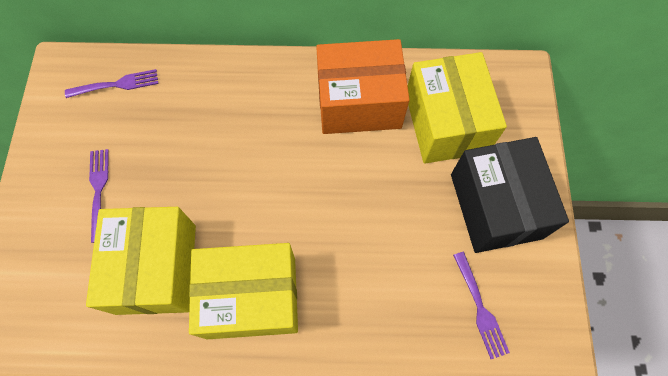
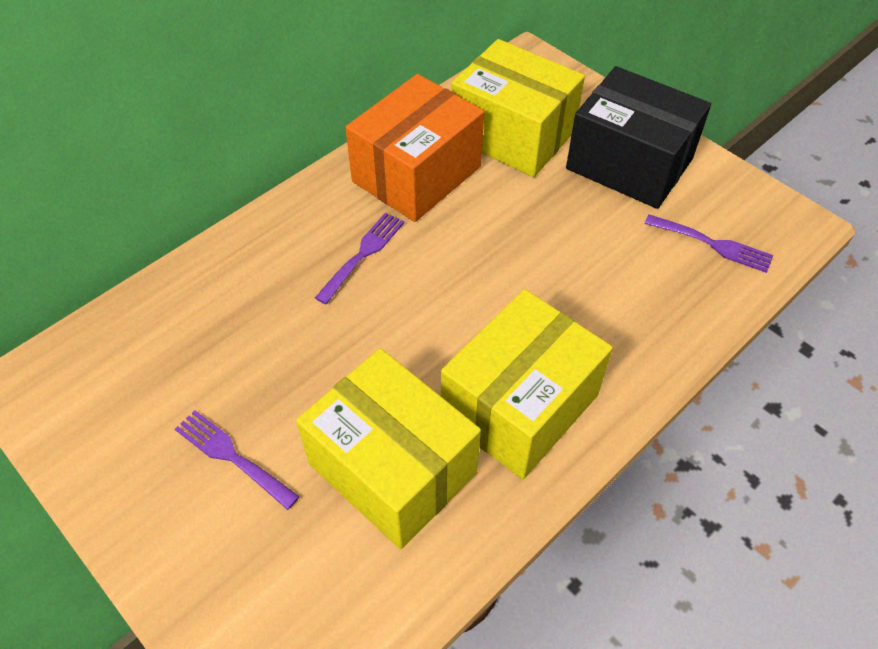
camera: 45 degrees left, 15 degrees down
(117, 84) = (128, 345): purple fork -> purple fork (363, 254)

